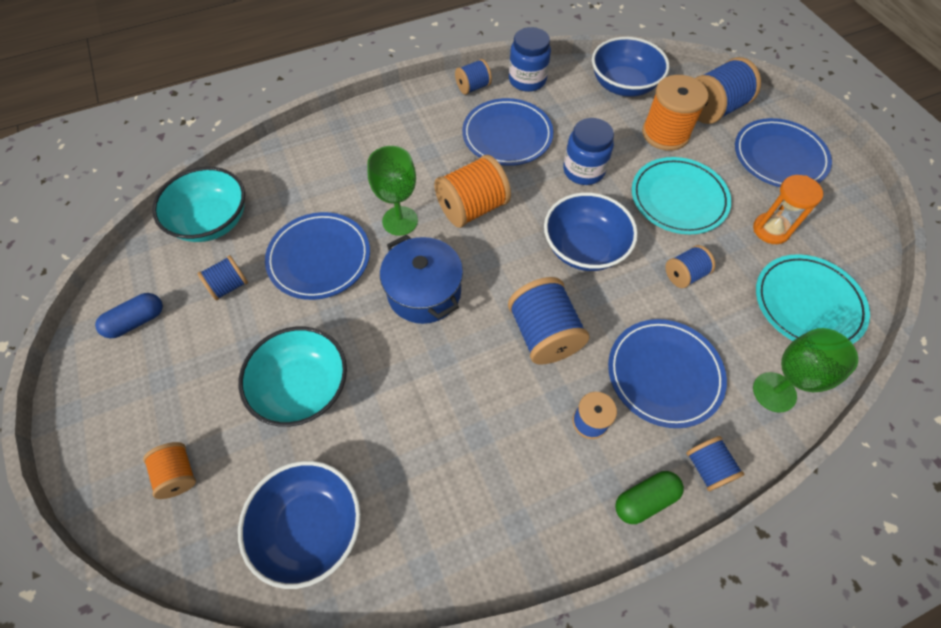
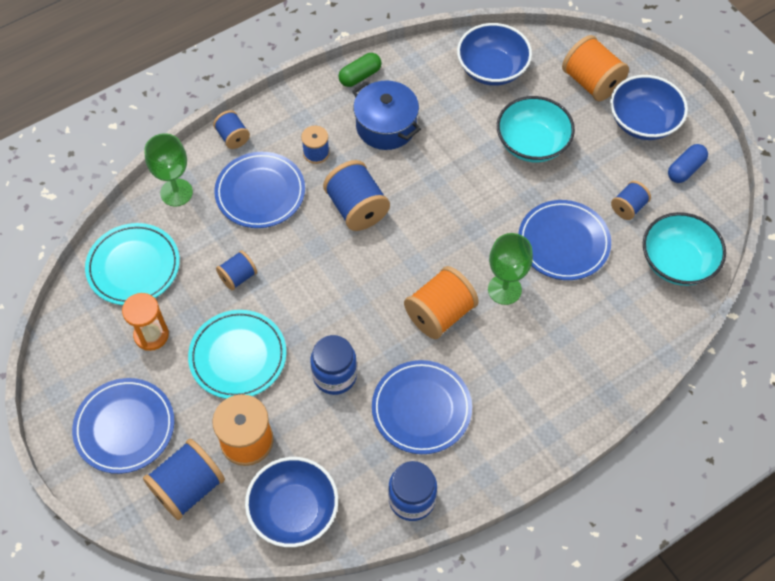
camera: 170 degrees right, 0 degrees up
(178, 474) = (591, 82): orange spool -> orange spool, size x1.76
(424, 292) = (463, 227): blue pot -> blue pot (386, 126)
(473, 87) = (474, 476): blue spool -> none
(584, 248) = (328, 289): blue bowl -> blue bowl (643, 122)
(645, 500) = (277, 113): green capsule -> green capsule (360, 76)

